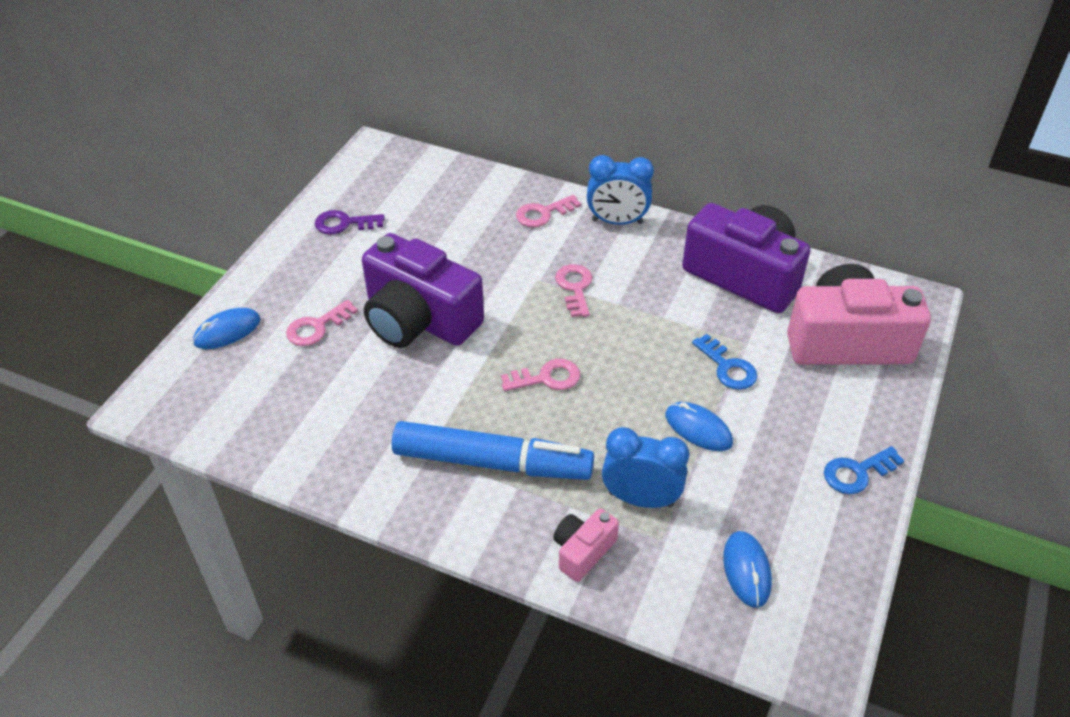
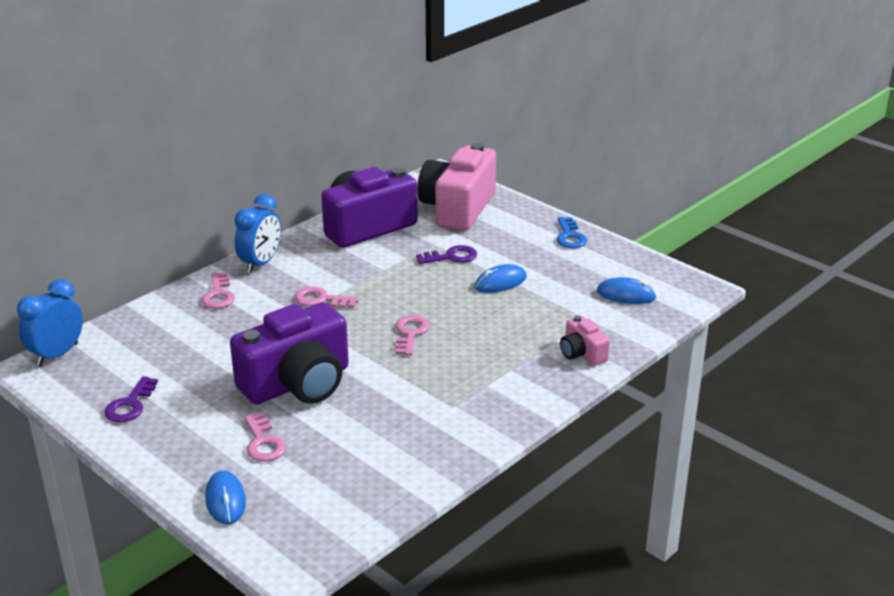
camera: 70 degrees left, 15 degrees down
(492, 462) = (480, 376): blue marker -> none
(640, 499) = (549, 320): blue clock -> blue clock (57, 355)
(727, 367) = (451, 257): blue key -> purple key

